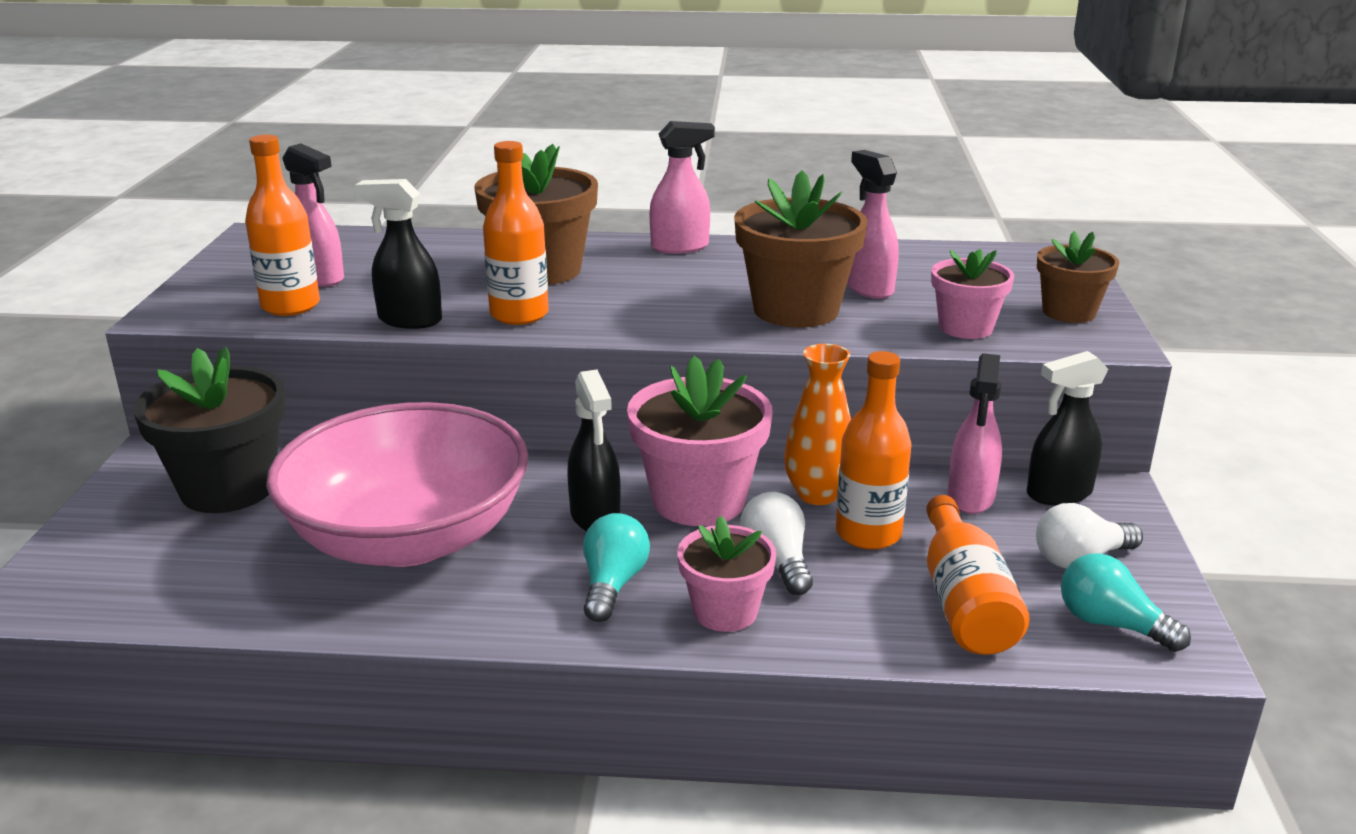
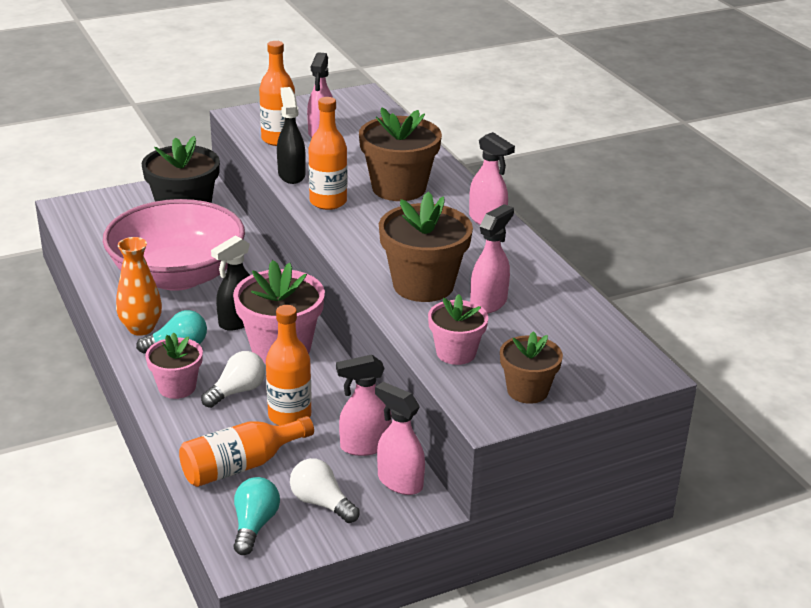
camera: 60 degrees right, 5 degrees up
(817, 494) = (321, 387): orange vase -> orange vase (141, 328)
(1058, 493) = (399, 482): black spray bottle -> pink spray bottle

